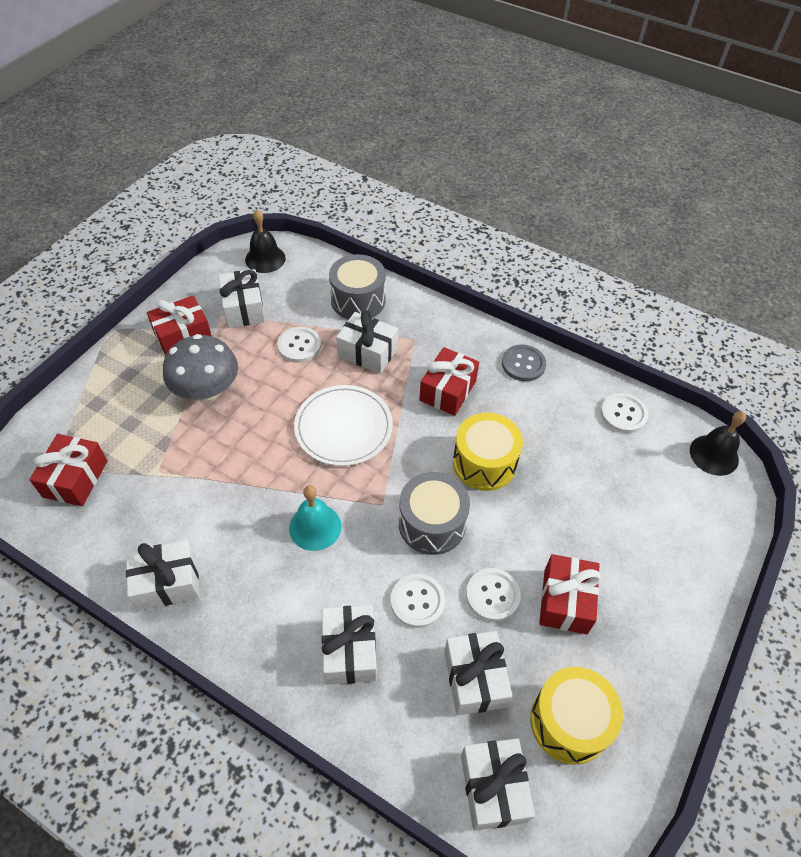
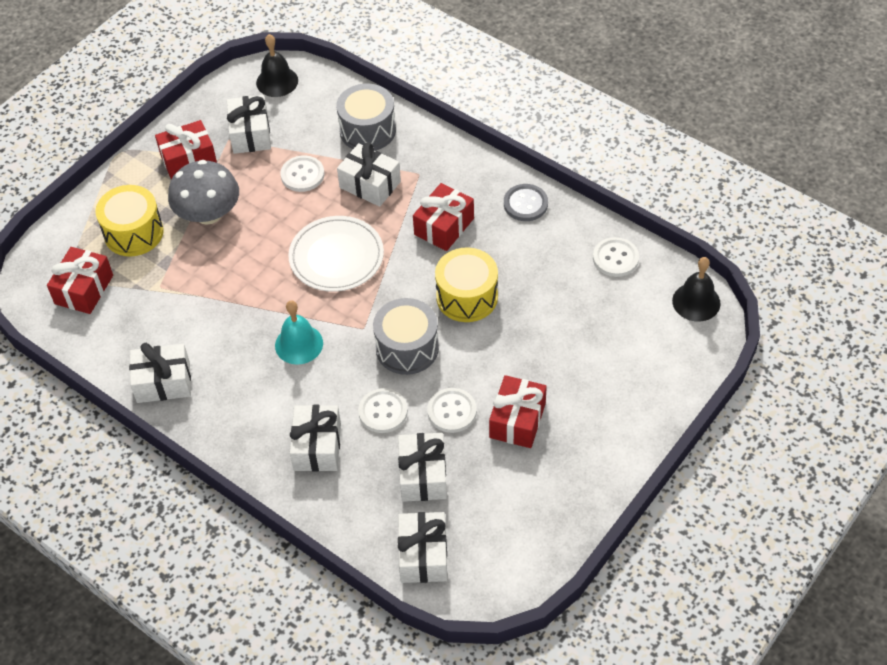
camera: 10 degrees right, 0 degrees up
(569, 722) = (498, 513): yellow drum -> yellow drum (134, 233)

